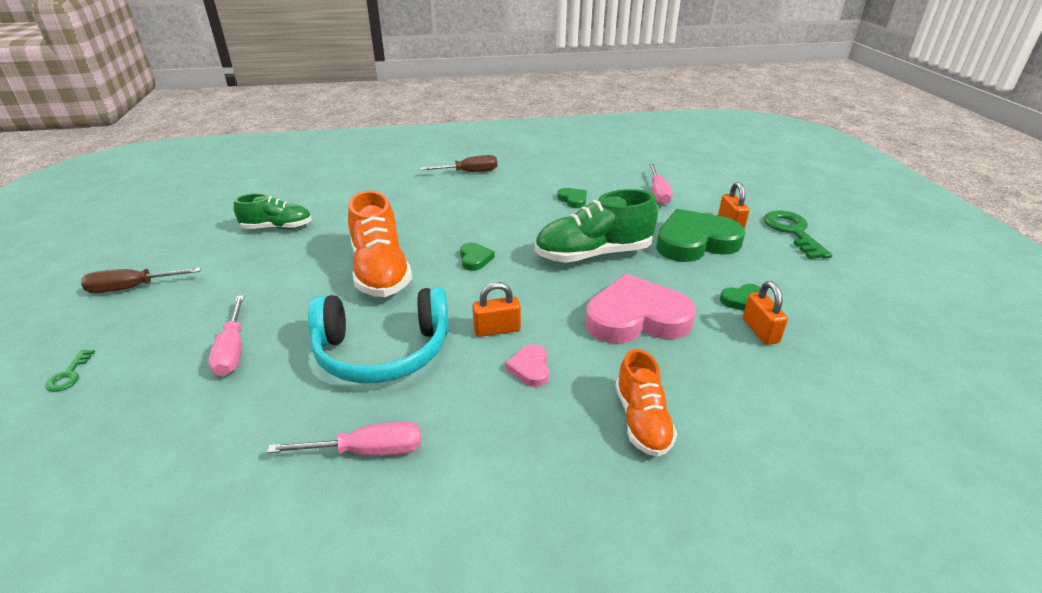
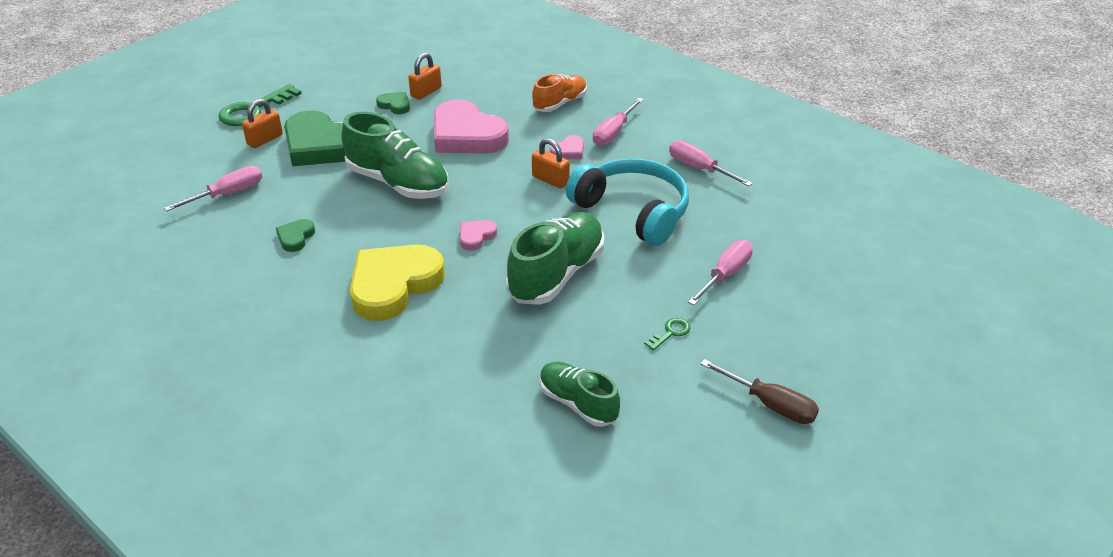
camera: 130 degrees left, 5 degrees up
(69, 374) = (849, 329): green key -> green key (670, 333)
(380, 271) = (556, 274): orange shoe -> green shoe
(469, 172) = (287, 350): brown screwdriver -> none
(473, 213) = (394, 285): none -> yellow heart
(475, 259) = (476, 236): green heart -> pink heart
(524, 425) = (613, 133): none -> pink screwdriver

